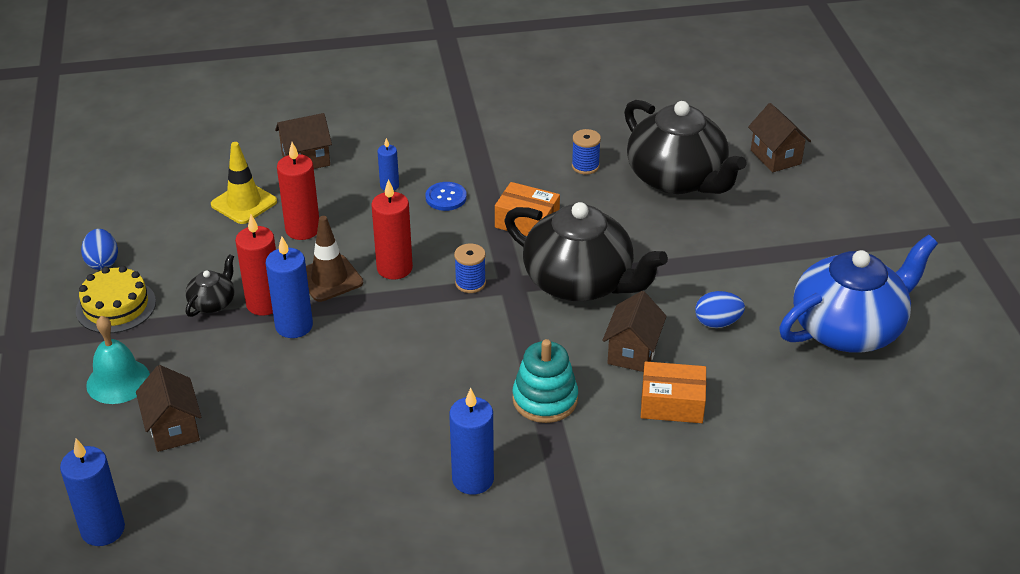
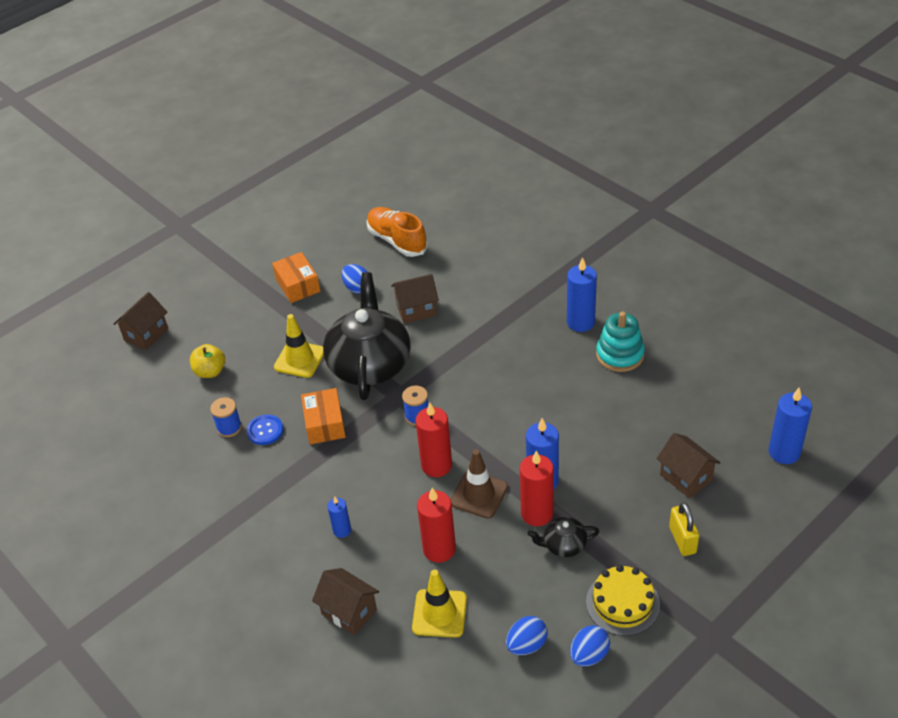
camera: 120 degrees left, 5 degrees up
(118, 381) = (682, 540): turquoise bell -> yellow padlock
(156, 234) = (526, 645): none -> blue egg
(174, 428) = (686, 477): brown house -> brown house turned 75 degrees counterclockwise
(446, 197) = (330, 486): blue button -> blue button (265, 430)
(545, 399) = (491, 326): turquoise stacking toy -> turquoise stacking toy (620, 355)
(637, 239) = (299, 359): none -> yellow traffic cone
(672, 403) = (445, 276): orange box -> orange box (298, 285)
(677, 178) = (210, 371): black teapot -> yellow apple
(782, 393) = (397, 240): none -> orange shoe
(848, 328) = (317, 237): blue teapot -> none

